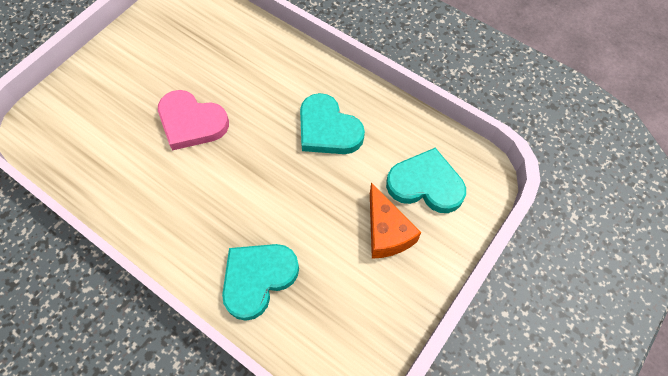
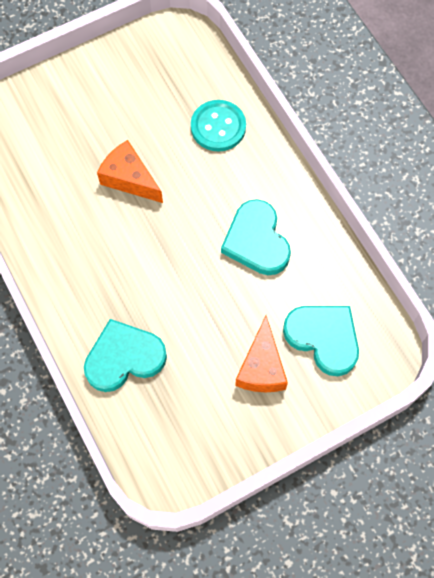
camera: 25 degrees right, 5 degrees up
(191, 122) = (129, 179): pink heart -> orange cheese
(250, 53) = (218, 127): none -> turquoise button

